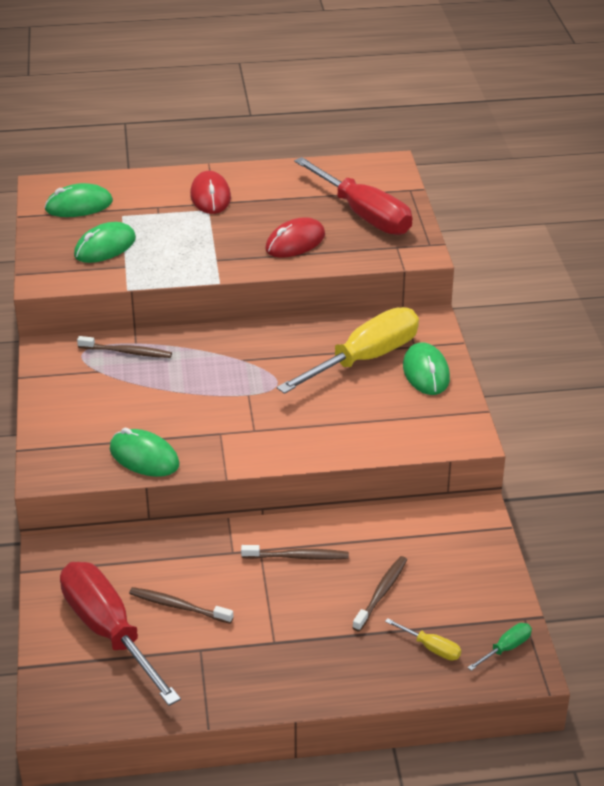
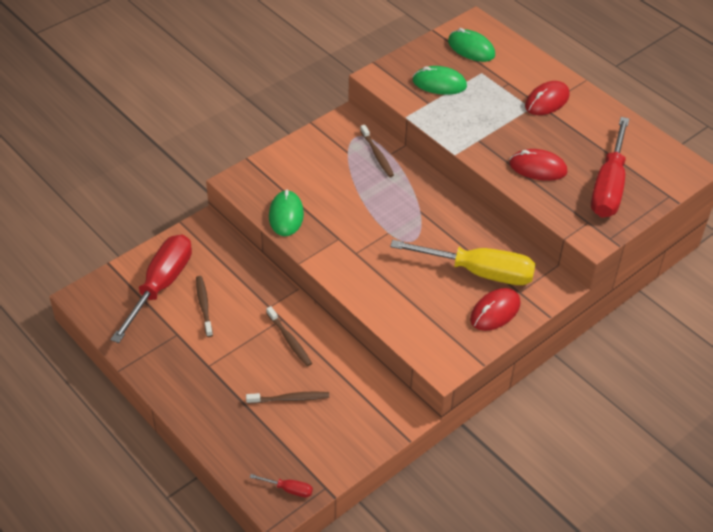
camera: 55 degrees right, 10 degrees up
(426, 372) = (495, 311): green mouse -> red mouse
(431, 648) = (260, 448): yellow screwdriver -> none
(506, 649) = (288, 489): green screwdriver -> red screwdriver

